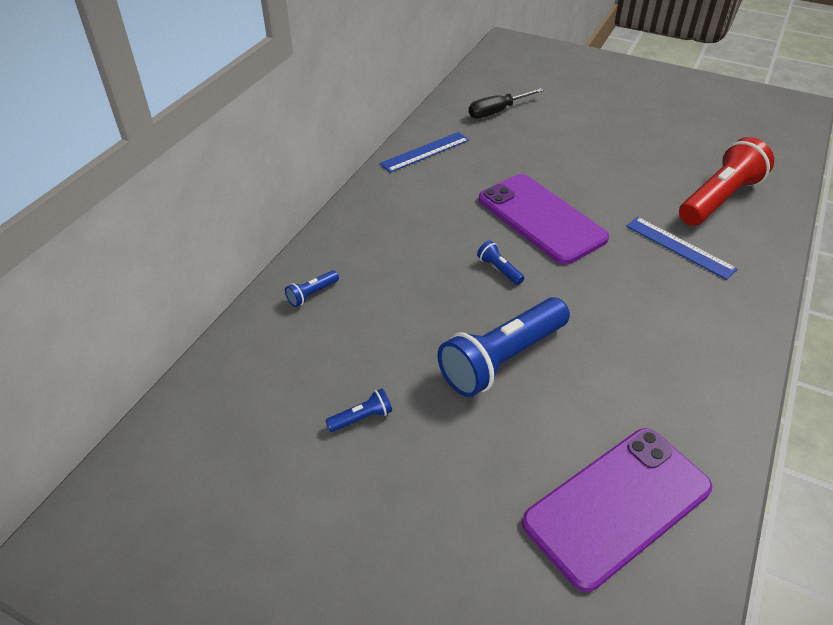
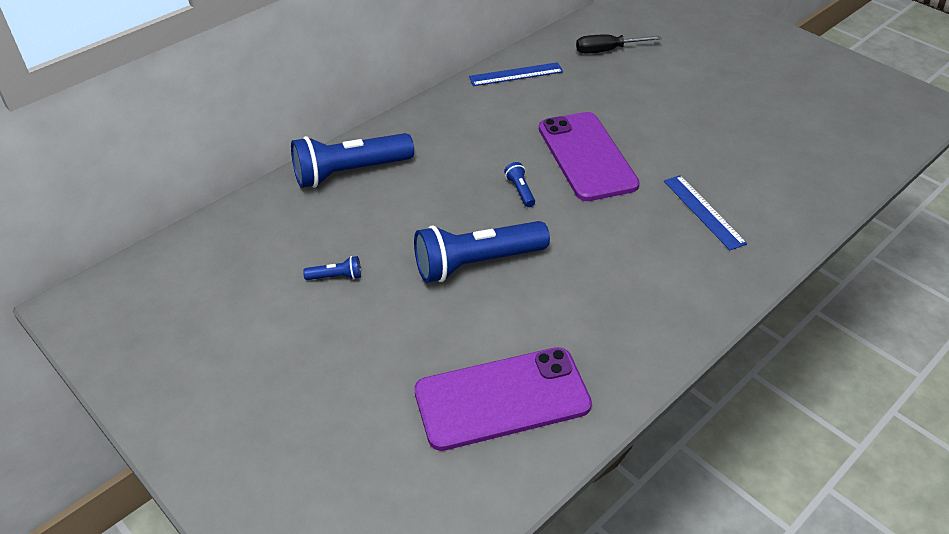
camera: 20 degrees right, 0 degrees up
(312, 294) = (350, 173): blue flashlight -> blue flashlight, size x2.41
(719, 198) = (776, 177): red flashlight -> none

